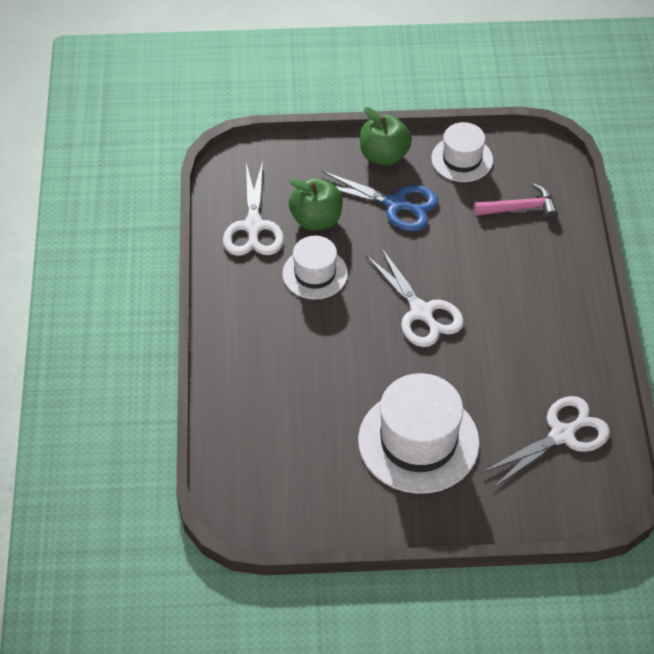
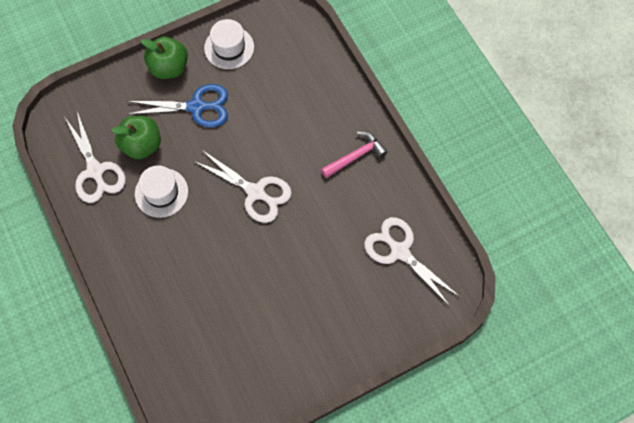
camera: 25 degrees left, 15 degrees up
(418, 441) = (300, 302): white hat -> none
(520, 208) = (290, 73): pink hammer -> pink hammer (355, 156)
(562, 435) = (400, 251): white scissors -> white scissors turned 75 degrees counterclockwise

